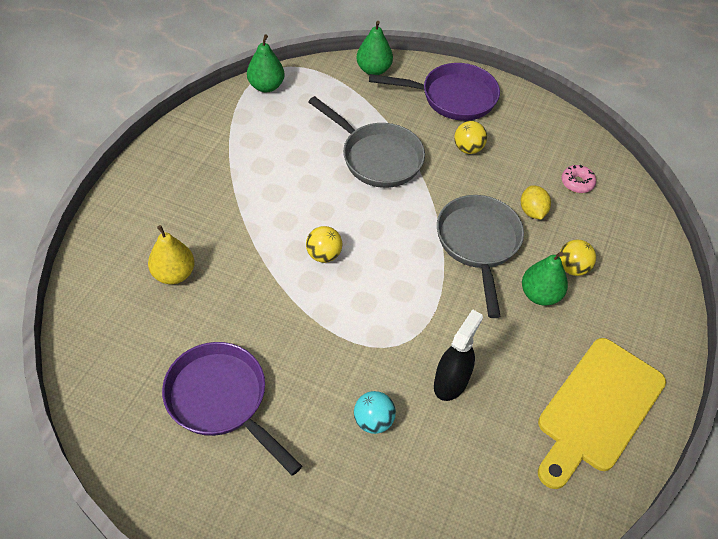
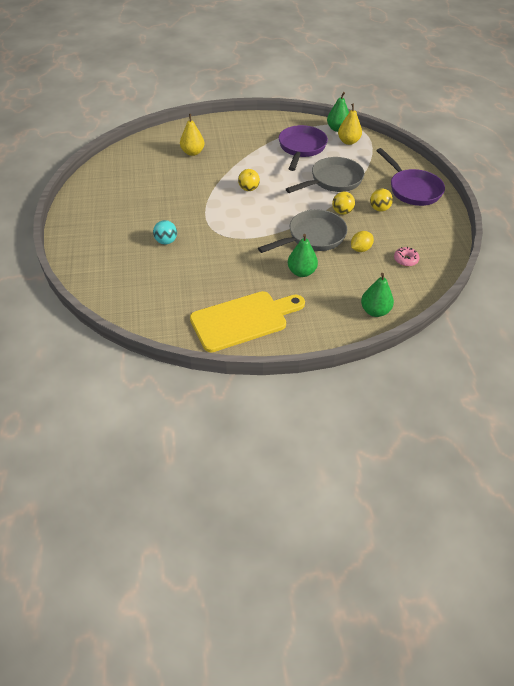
camera: 60 degrees right, 5 degrees down
(221, 400) = (138, 193): purple pan -> purple pan (301, 148)
(305, 93) = (348, 142): none -> yellow pear
(373, 70) = (396, 155): green pear -> green pear (375, 311)
(377, 157) = (333, 181): grey pan -> grey pan turned 135 degrees counterclockwise
(451, 382) = (211, 259): black spray bottle -> none
(572, 268) = (335, 279): yellow ball -> yellow ball (342, 212)
(597, 409) = (243, 320): yellow cutting board -> yellow cutting board turned 150 degrees clockwise

